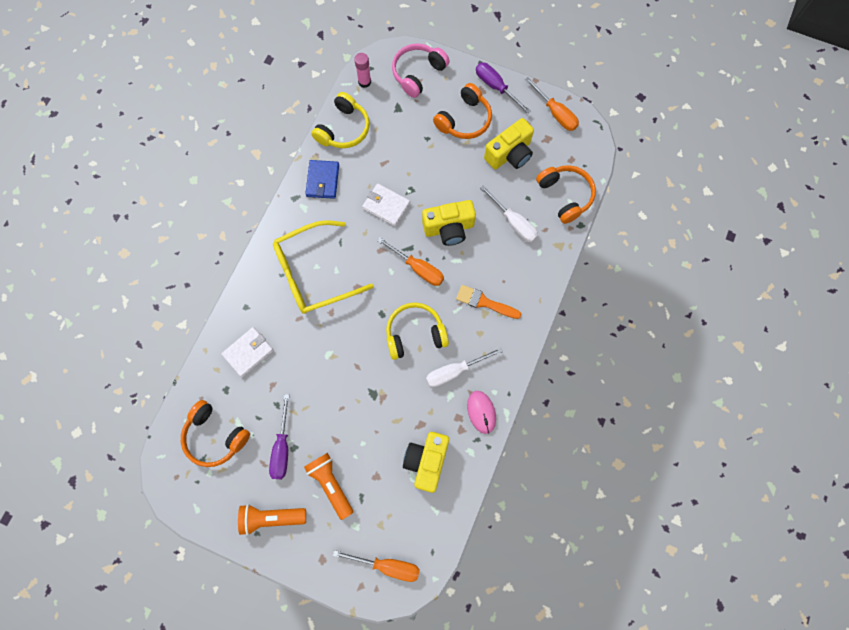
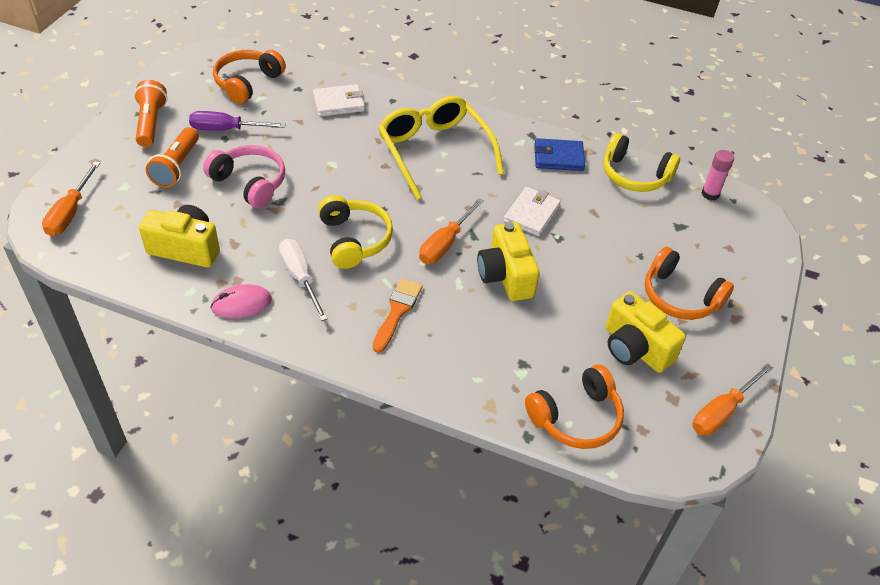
camera: 85 degrees right, 25 degrees down
(248, 352) = (339, 103): white wallet -> white wallet turned 60 degrees counterclockwise
(331, 484) = (177, 167): orange flashlight -> orange flashlight turned 135 degrees clockwise
(418, 73) = (740, 247): pink headphones -> pink headphones (249, 183)
(496, 87) = (746, 335): purple screwdriver -> none
(513, 222) = (522, 349): white screwdriver -> none

